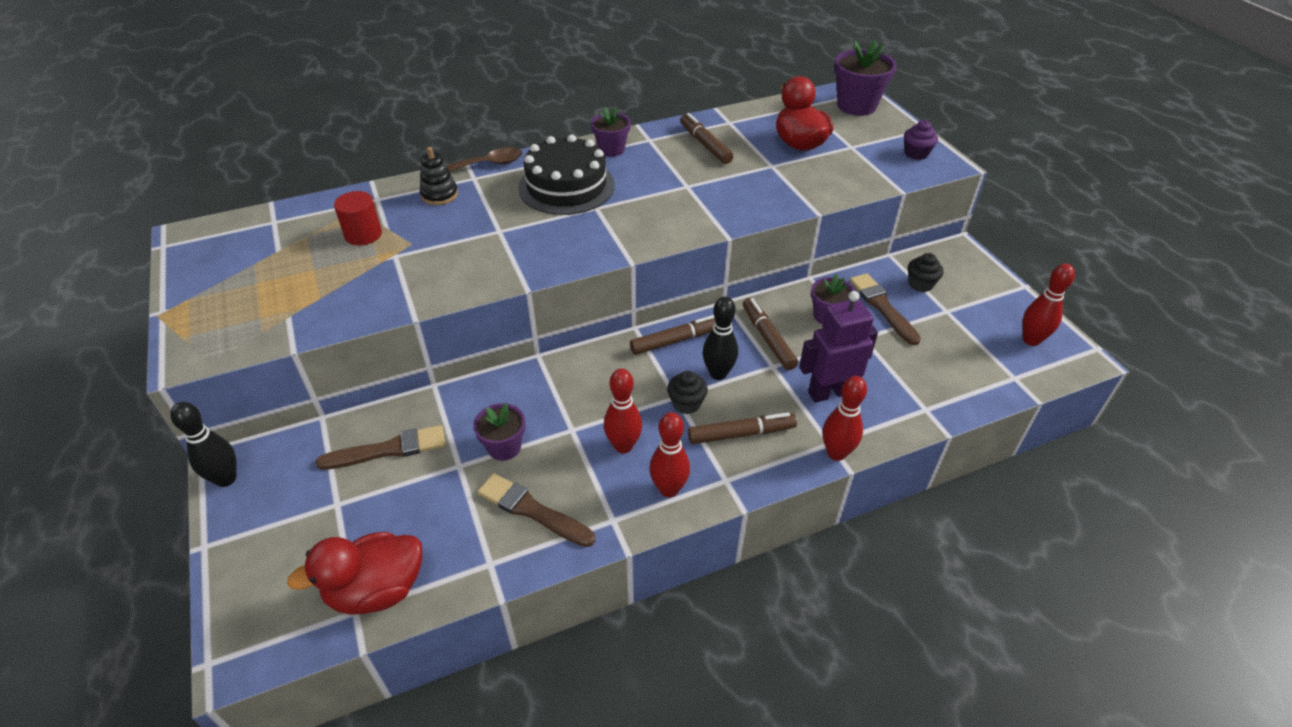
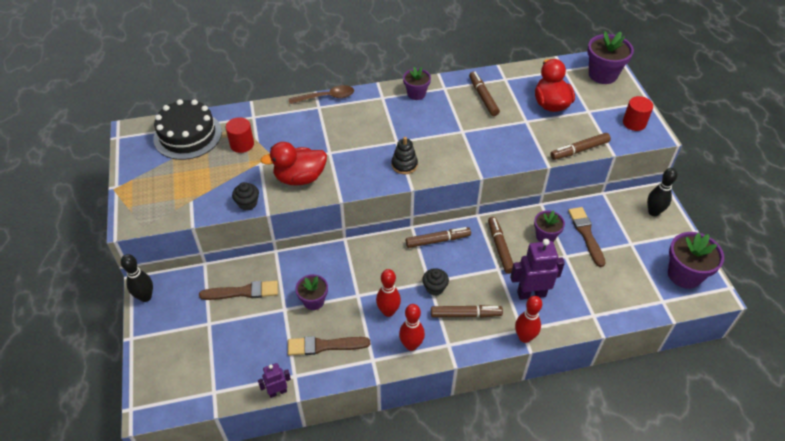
camera: 10 degrees right, 5 degrees up
(377, 590) = (227, 381): red duck -> red duck (300, 178)
(439, 195) = (294, 118): black stacking toy -> black stacking toy (404, 165)
(465, 593) = (277, 391): none -> purple robot
(532, 510) = (324, 346): brown brush -> brown brush turned 45 degrees counterclockwise
(566, 186) = (380, 121): black cake -> black cake (188, 135)
(718, 373) = (460, 269): black bowling pin -> black bowling pin (653, 212)
(854, 191) = (579, 150): none -> brown marker
(916, 153) = (634, 123): purple cupcake -> red cylinder
(920, 284) = (619, 220): black cupcake -> black cupcake (247, 203)
(1031, 340) = (684, 274): red bowling pin -> purple flower pot

